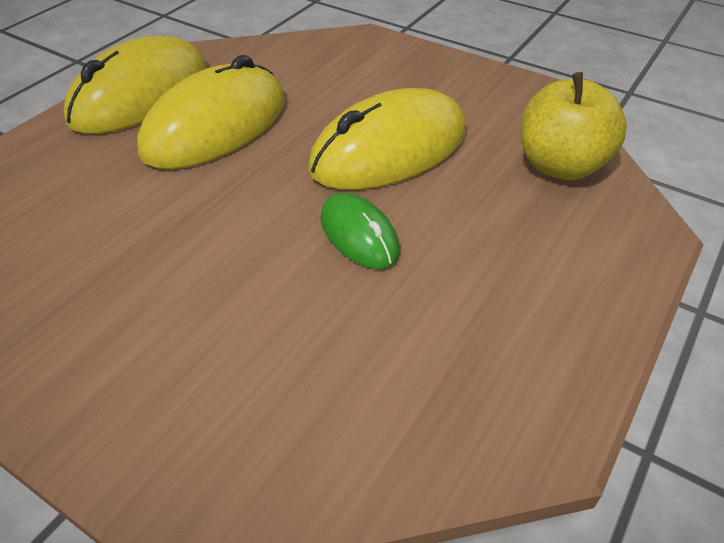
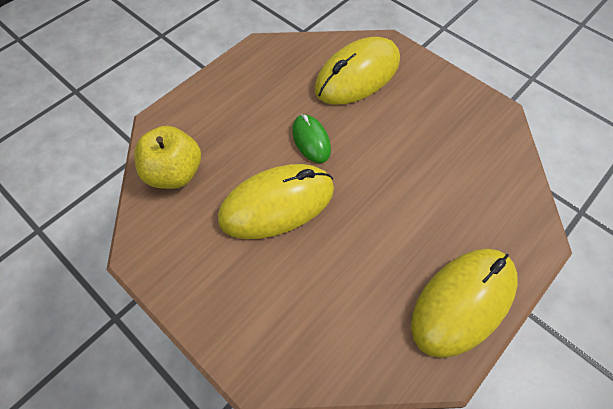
camera: 170 degrees left, 15 degrees up
(215, 126) = (397, 249): yellow mouse -> yellow mouse (357, 75)

